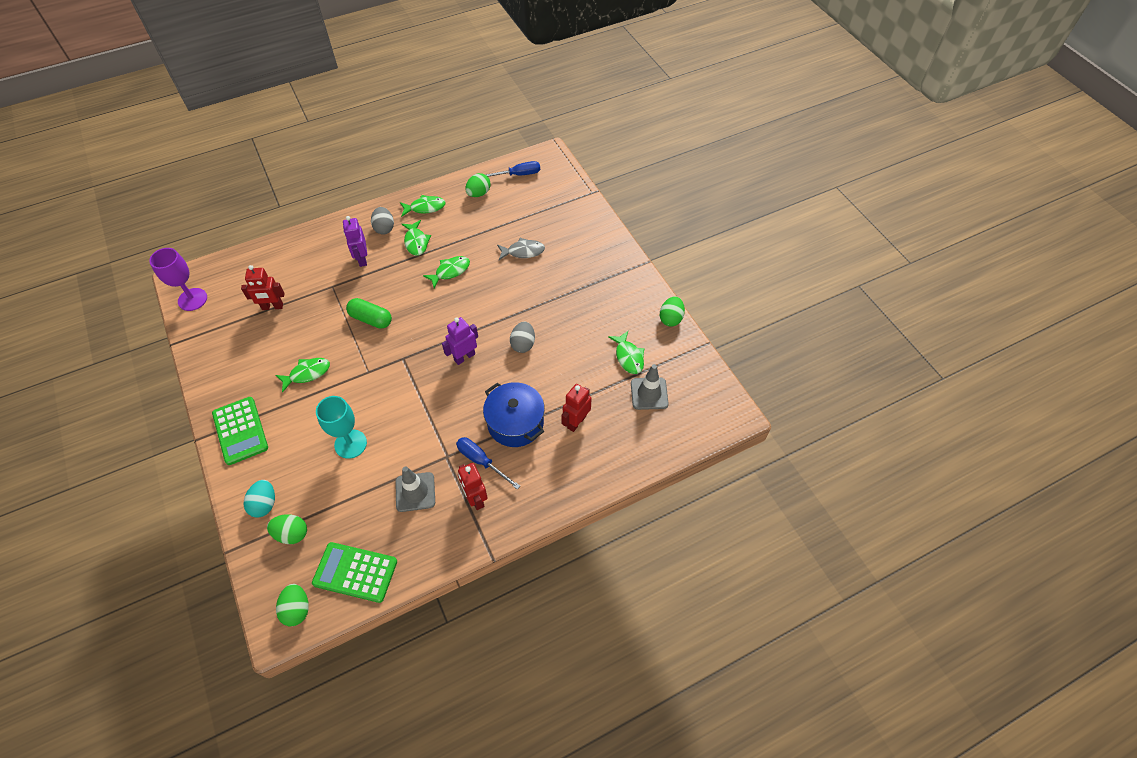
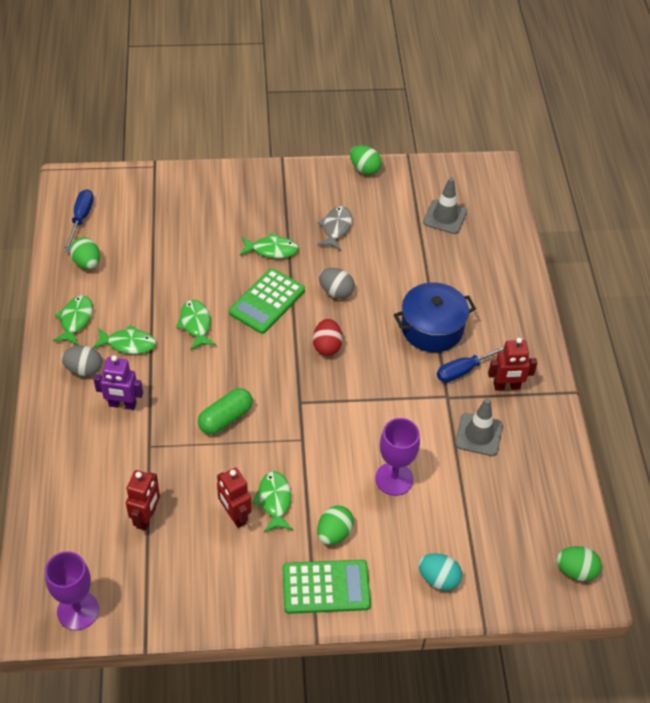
camera: 70 degrees left, 5 degrees down
(292, 534) = (486, 559): green egg -> green egg (334, 533)
(350, 444) = (394, 479): turquoise goblet -> purple goblet
(355, 572) = (552, 509): green calculator -> green calculator (267, 301)
(464, 357) = (327, 346): purple robot -> red egg
(523, 251) = (206, 251): grey fish -> grey fish (336, 228)
(576, 422) = (452, 281): red robot -> red robot (235, 515)
(628, 357) = (394, 216): green fish -> green fish (271, 250)

